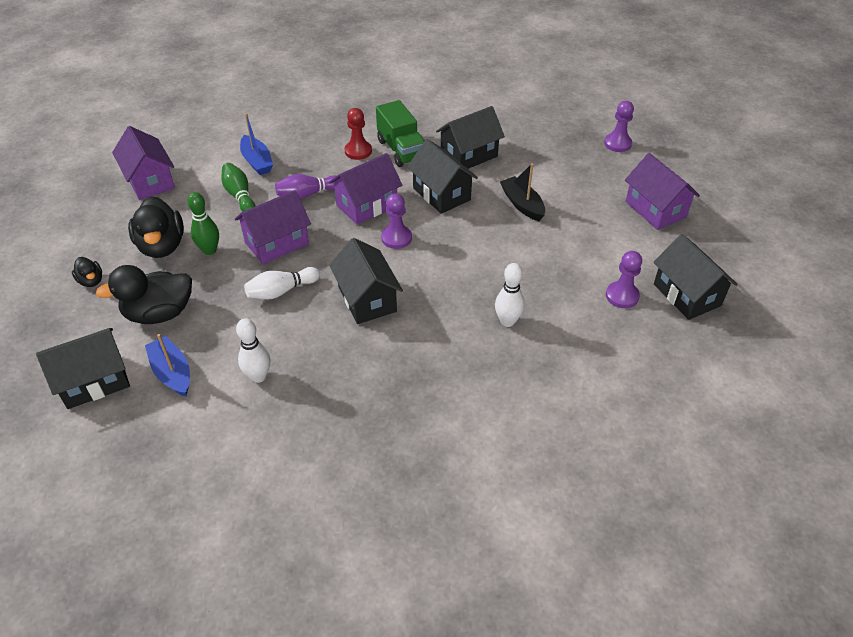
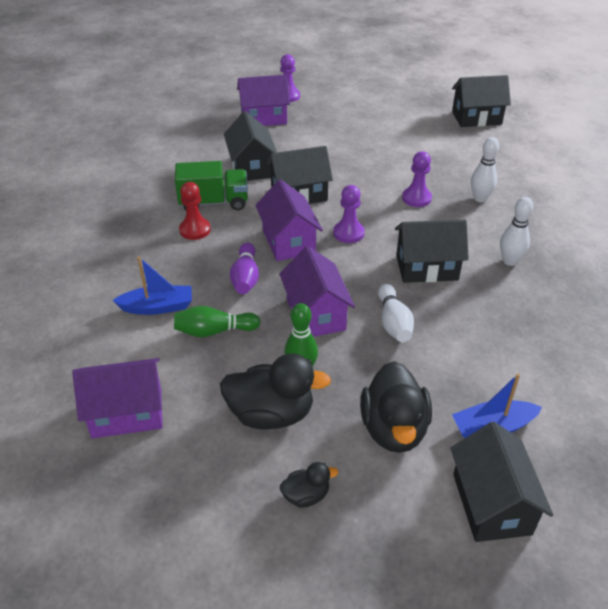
camera: 70 degrees left, 5 degrees down
(258, 376) = (512, 358): white bowling pin -> white bowling pin (509, 261)
(522, 204) = (339, 157): black boat -> none
(622, 296) = (468, 142): purple pawn -> purple pawn (416, 198)
(655, 209) = (378, 104): purple house -> purple house (264, 118)

